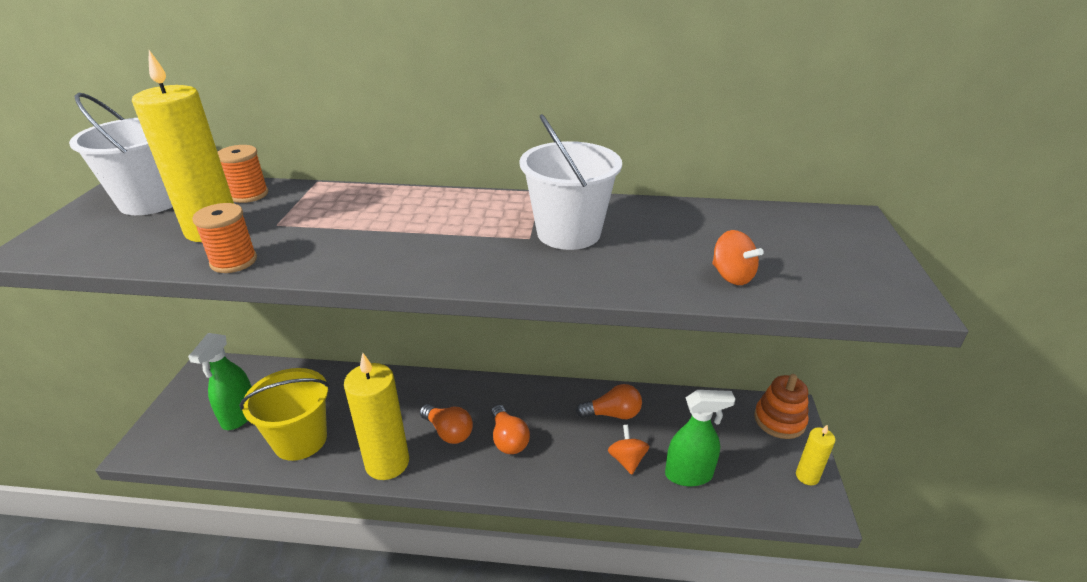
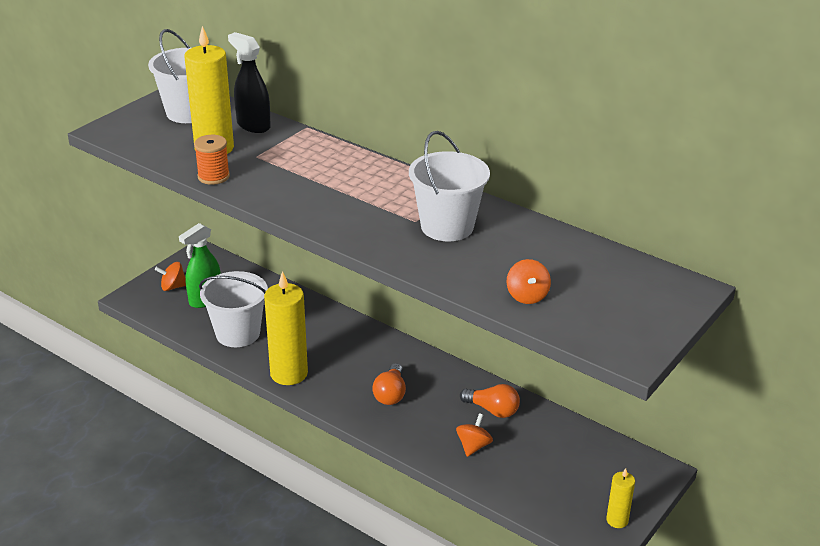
camera: 30 degrees right, 0 degrees up
(191, 415) = (173, 287): none -> orange spinning top
(249, 194) = (253, 125): orange spool -> black spray bottle
(300, 440) = (238, 333): yellow bucket -> white bucket
(448, 432) = (348, 370): orange light bulb -> none
(689, 474) = (515, 476): green spray bottle -> none
(779, 420) = (640, 474): orange stacking toy -> none

